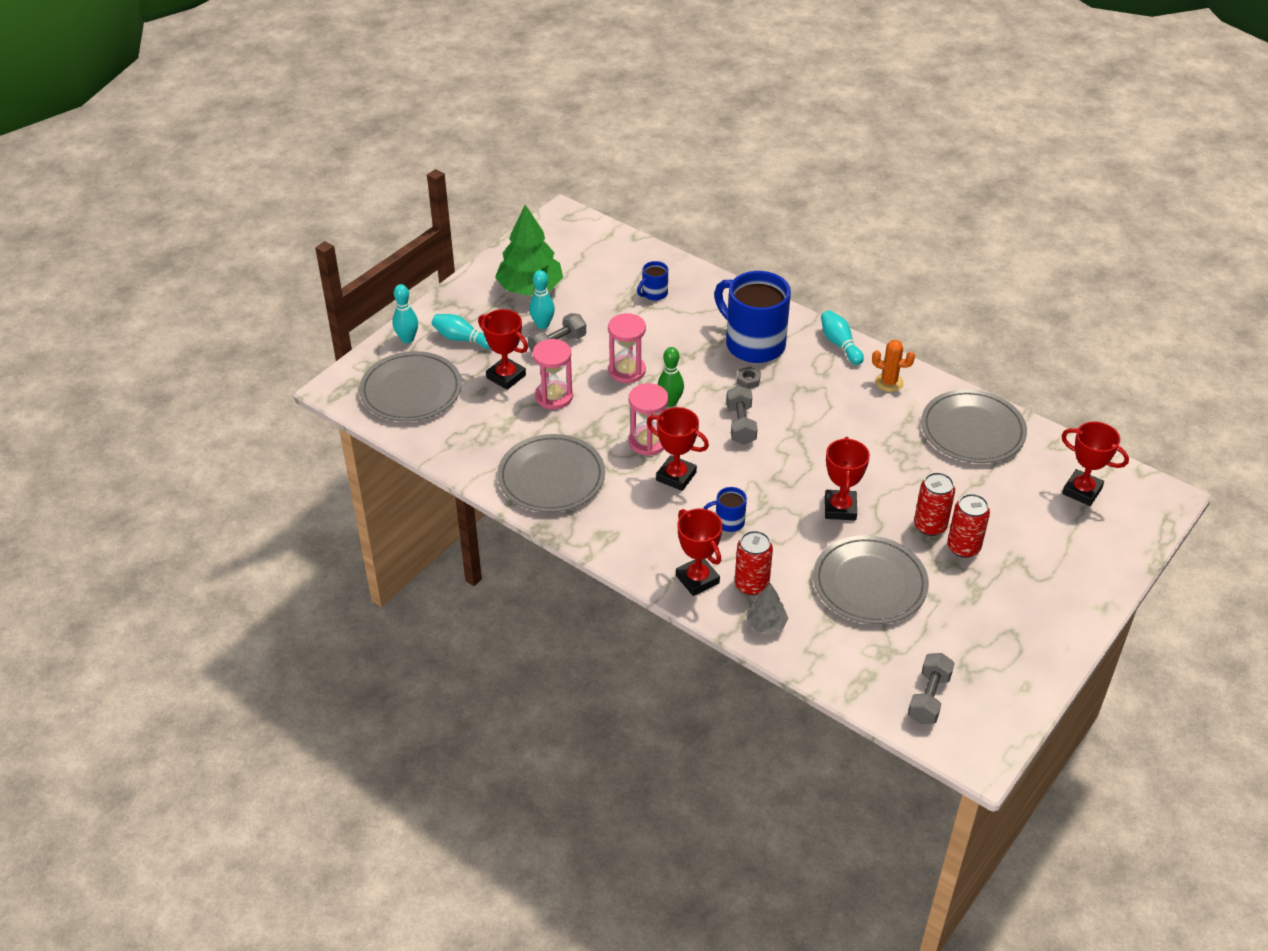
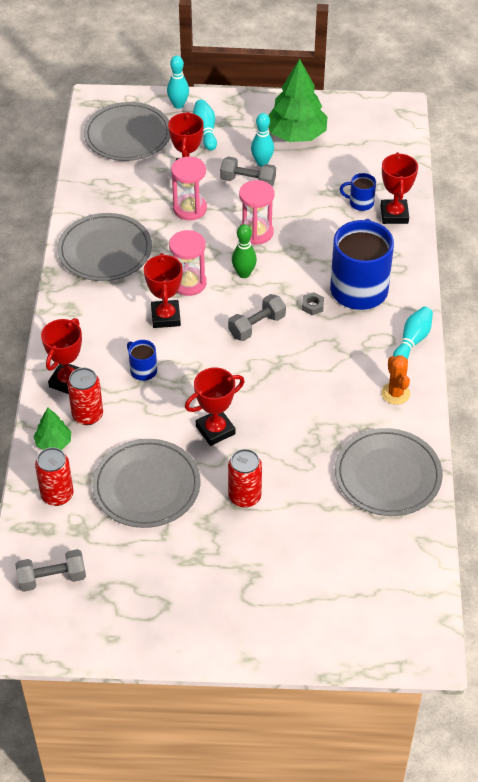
camera: 55 degrees right, 5 degrees up
(766, 624) = (53, 443): grey tree -> green tree
(963, 547) = (238, 530): red can -> red can (57, 495)
(1082, 491) = (380, 585): red trophy -> red trophy (394, 214)

